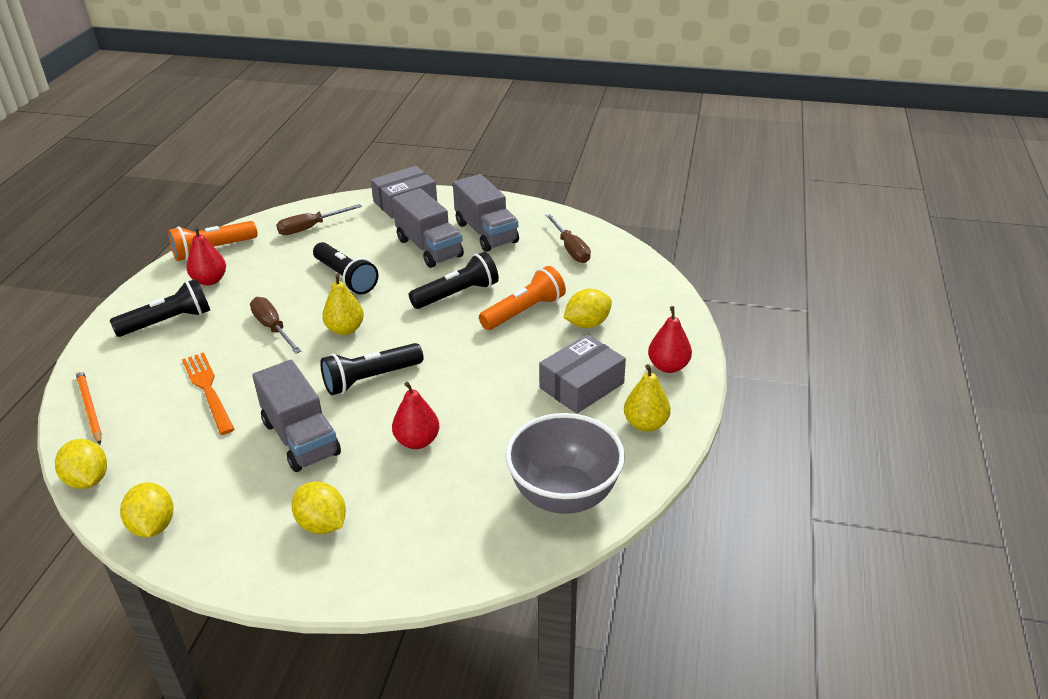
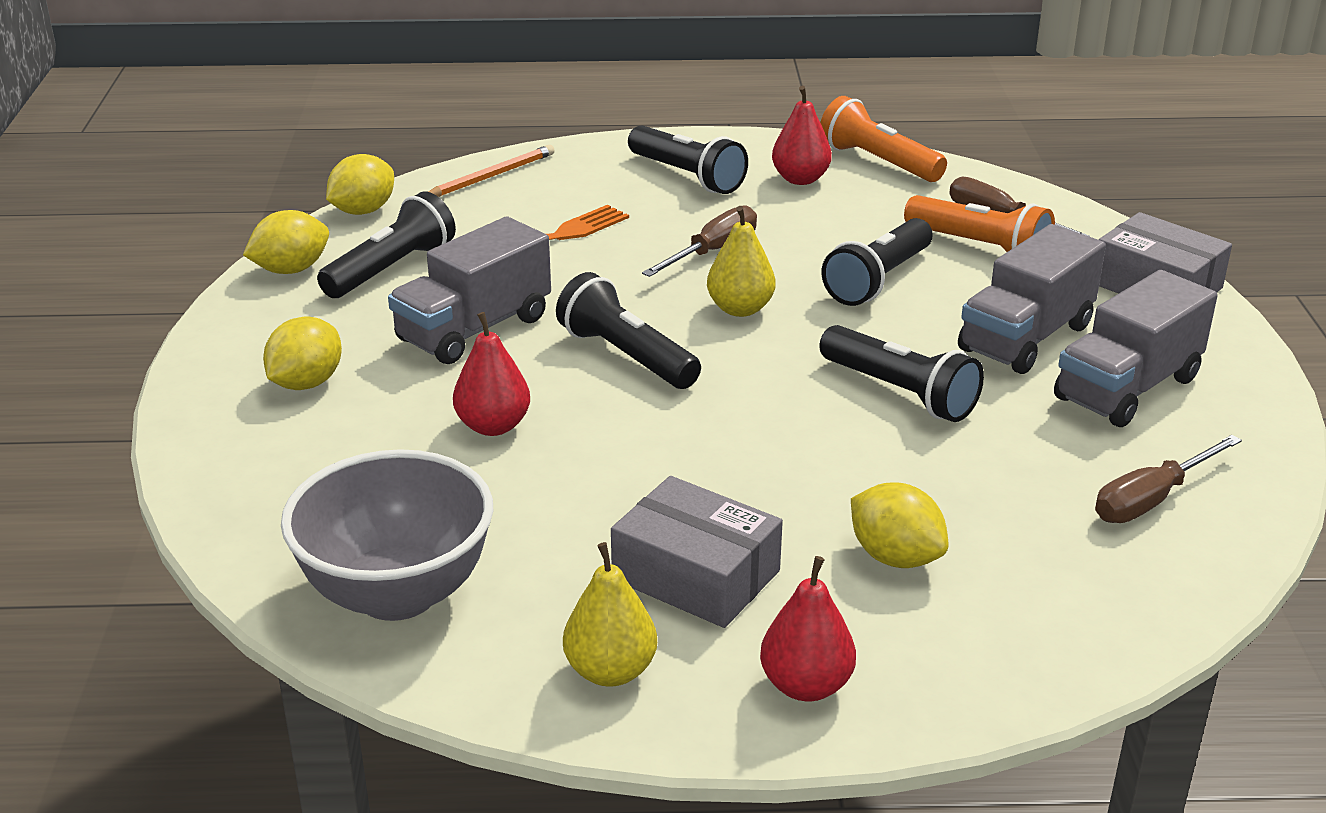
camera: 75 degrees right, 5 degrees down
(192, 471) = (391, 269): none -> black flashlight
(524, 311) = (890, 474): orange flashlight -> orange flashlight (979, 247)

